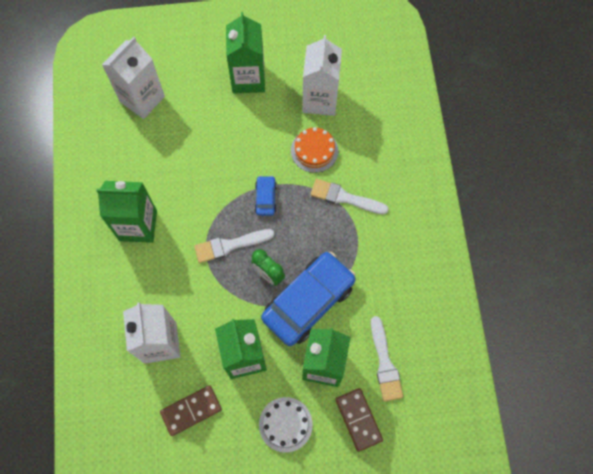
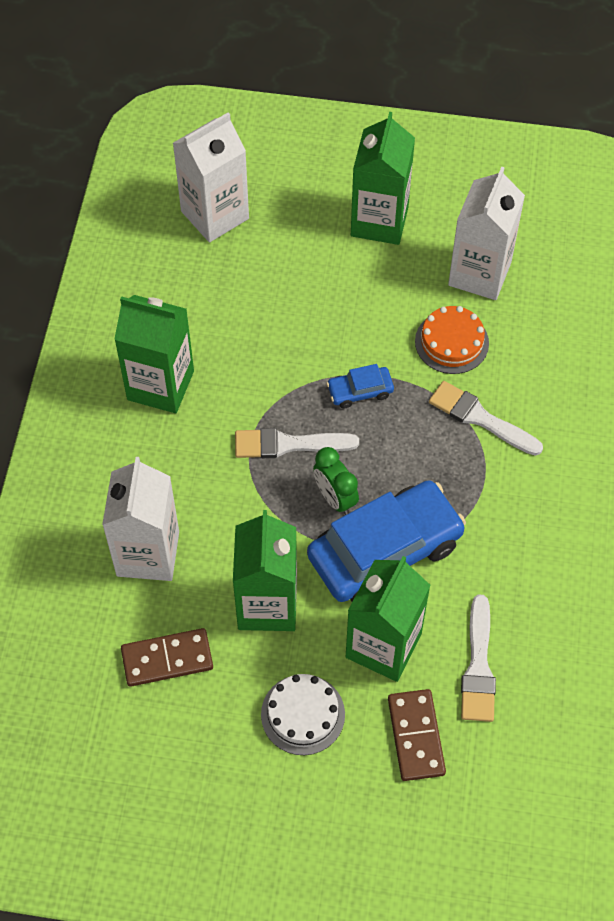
camera: 15 degrees right, 10 degrees down
(265, 198) = (360, 391): blue car -> blue car turned 120 degrees counterclockwise

